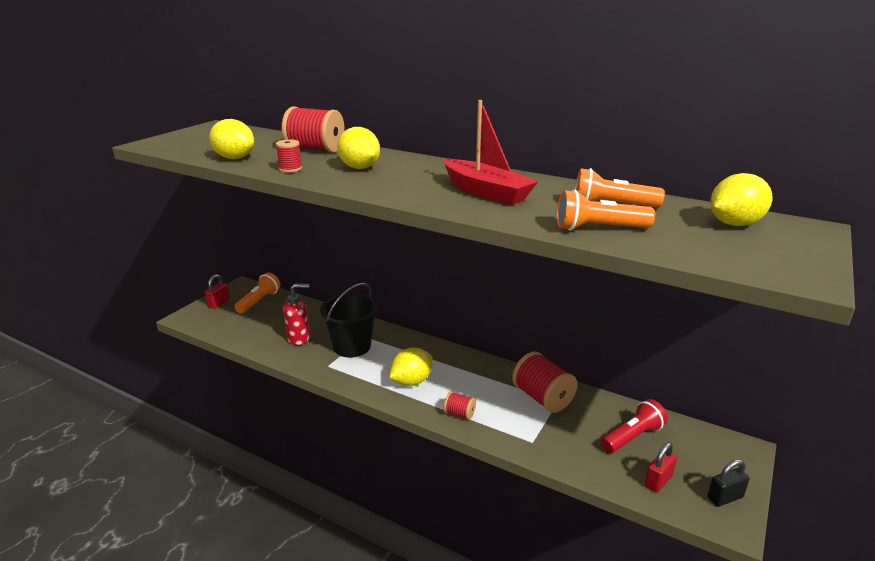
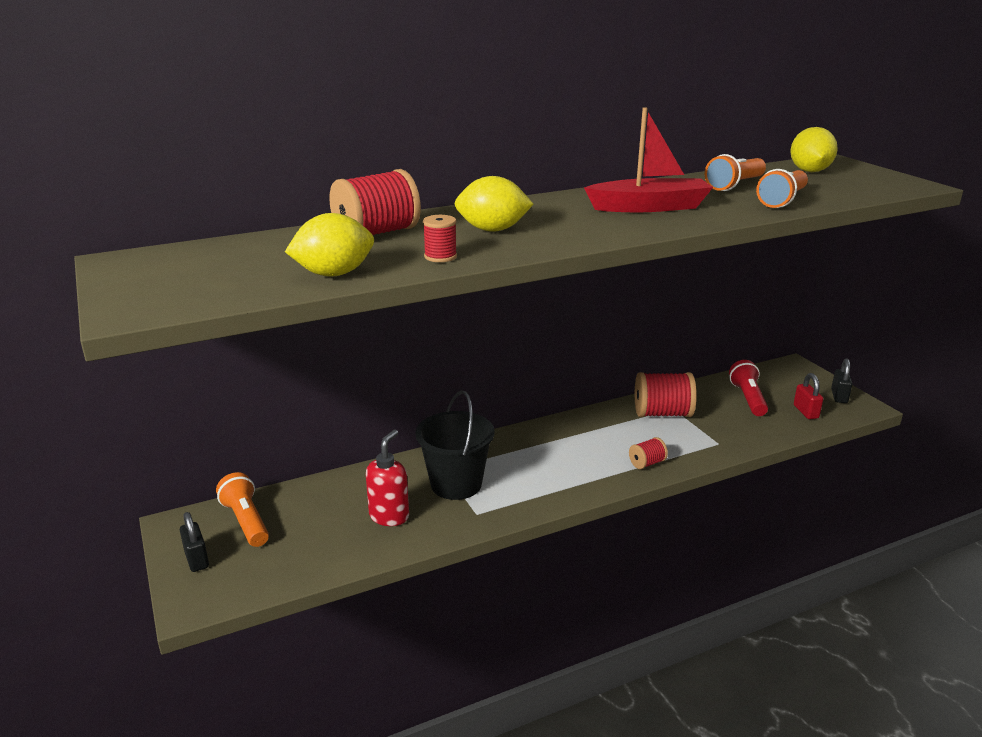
camera: 55 degrees left, 0 degrees up
(219, 303) = (197, 559): red padlock -> black padlock
(411, 381) = (566, 470): yellow lemon -> none

